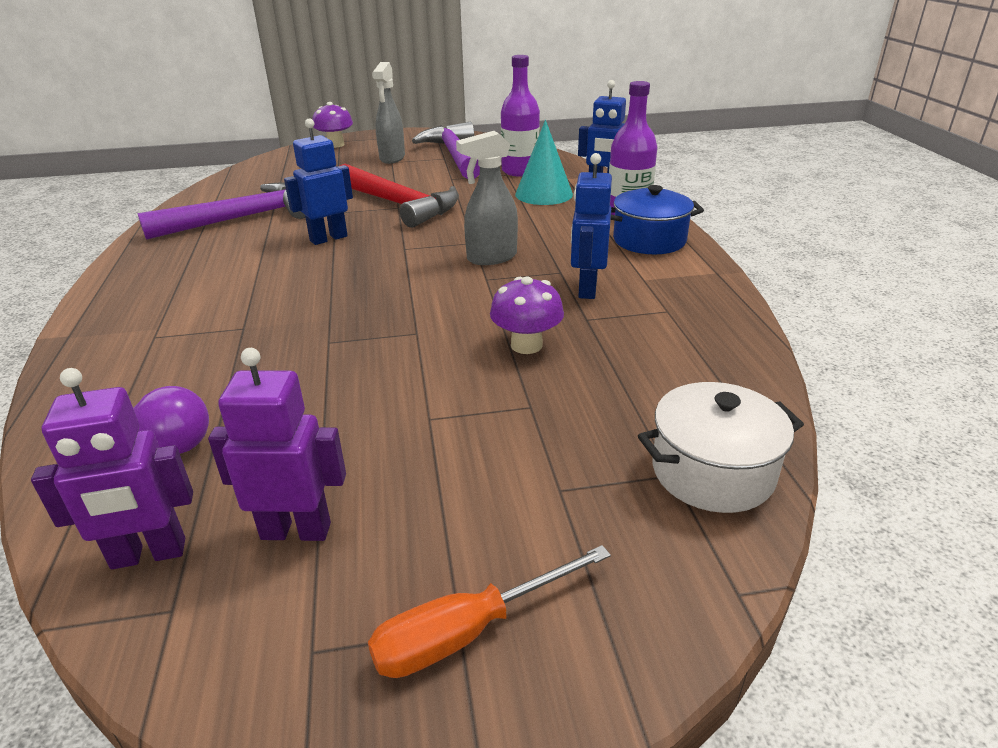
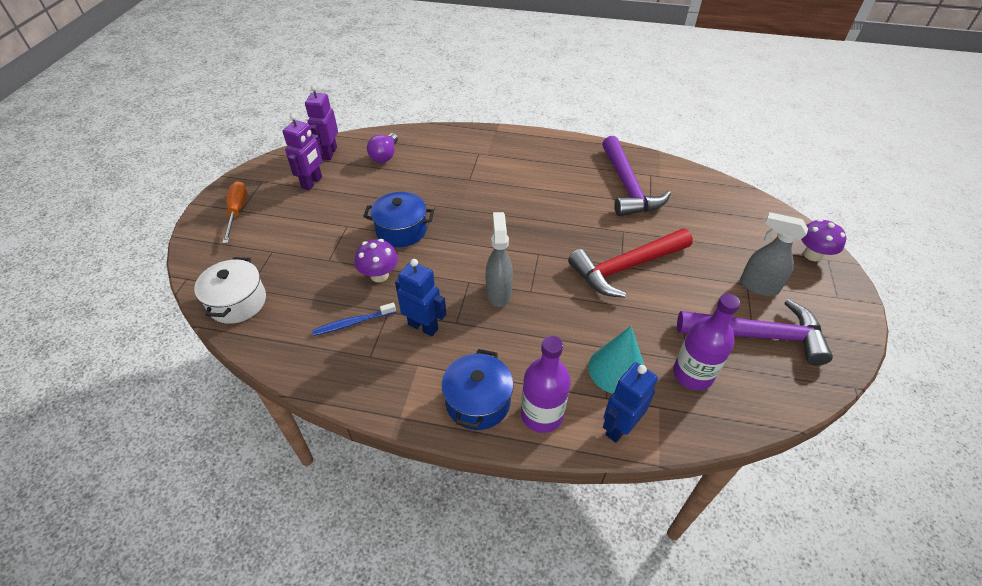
camera: 110 degrees right, 15 degrees up
(328, 238) = (573, 221): blue robot -> none
(411, 355) = (401, 230): none -> blue pot
(632, 338) = (353, 323): none -> blue toothbrush

